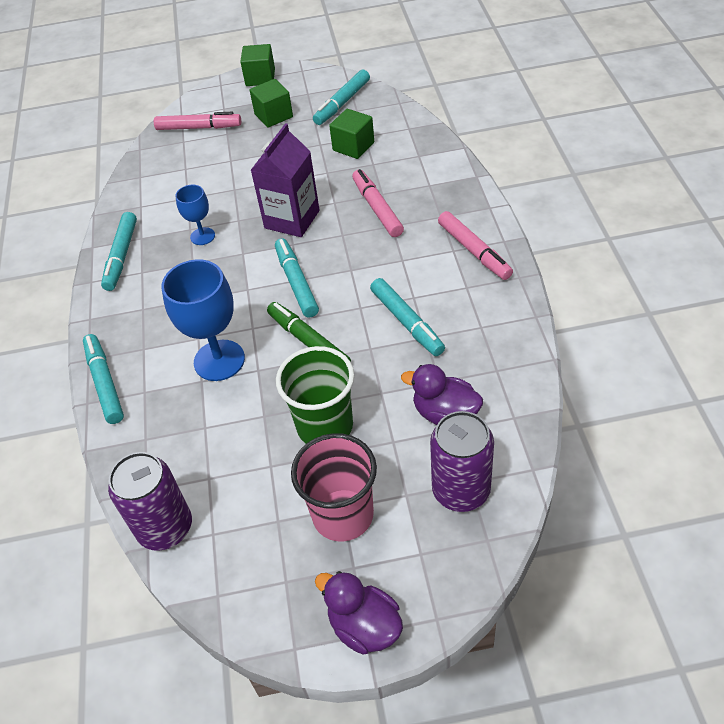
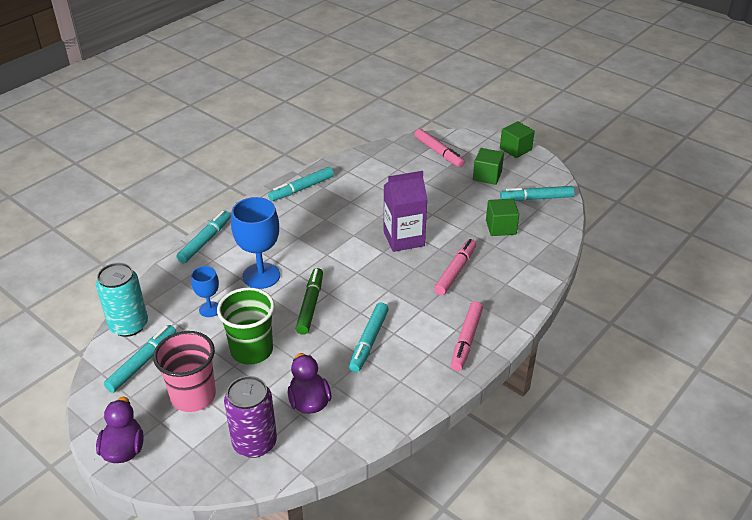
camera: 45 degrees right, 10 degrees down
(165, 528) = (129, 325): purple can -> turquoise can
(202, 236) = (350, 210): blue goblet -> blue goblet (210, 309)
(296, 283) = (352, 272): turquoise marker -> turquoise marker (142, 362)

